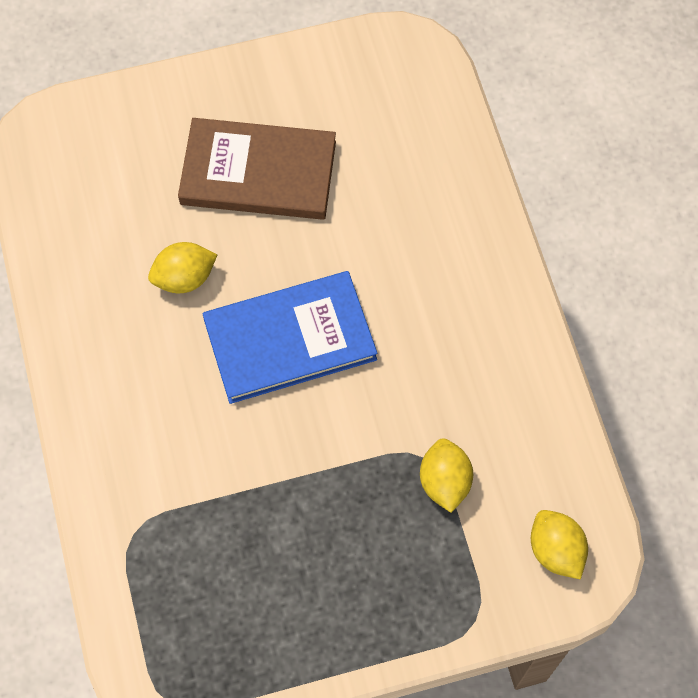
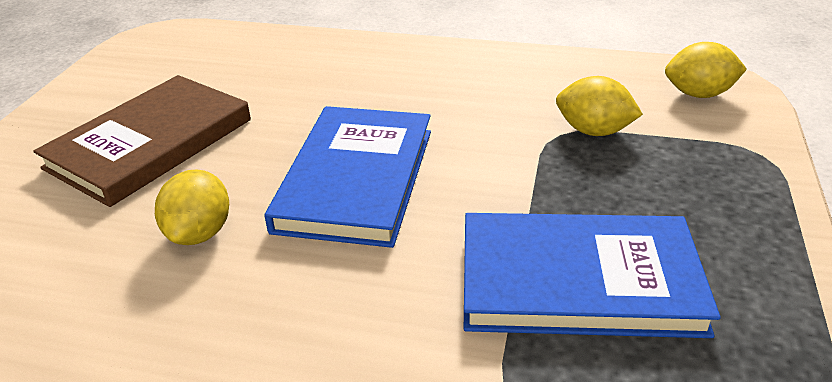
camera: 60 degrees left, 30 degrees down
(255, 529) = (578, 280): none -> blue book

